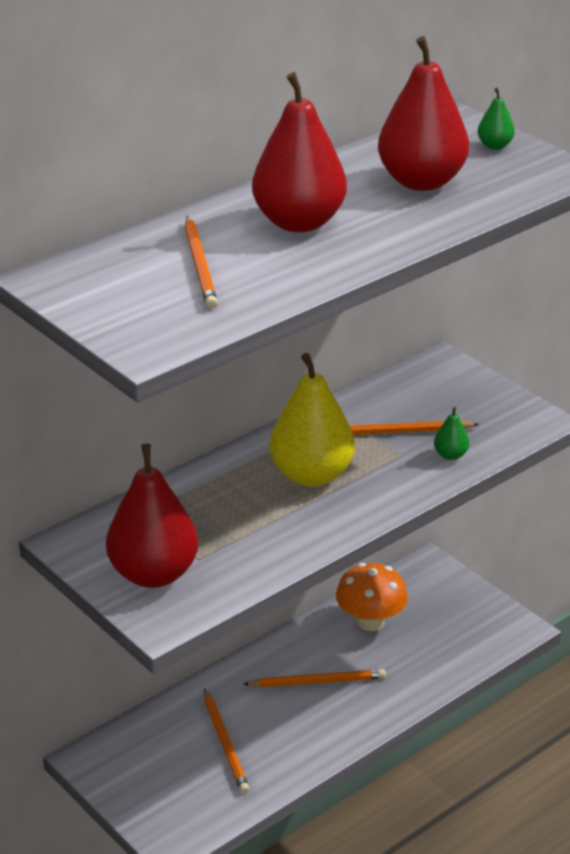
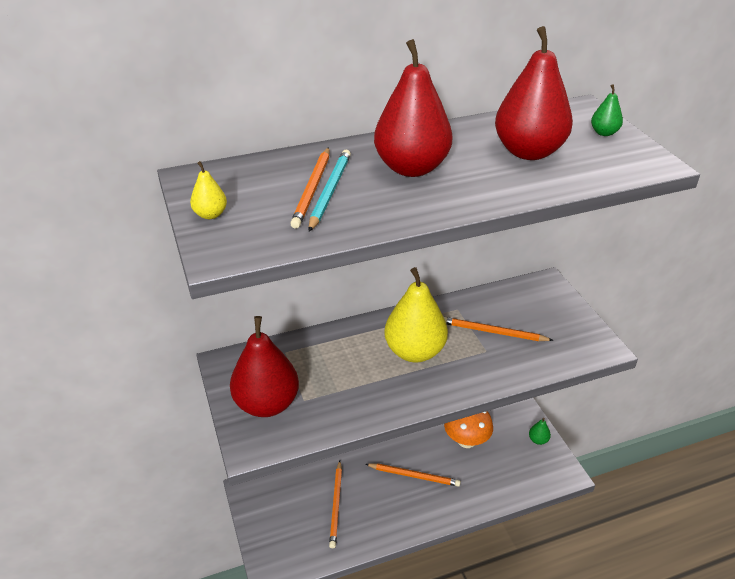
camera: 20 degrees right, 5 degrees up
(101, 313) = (210, 214): none -> yellow pear
(222, 264) = (330, 191): none -> turquoise pencil
(450, 455) = (522, 360): green pear -> green pear (538, 440)

